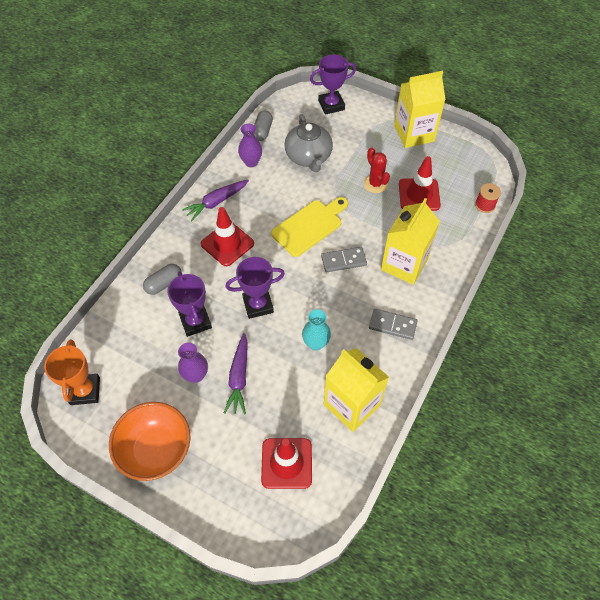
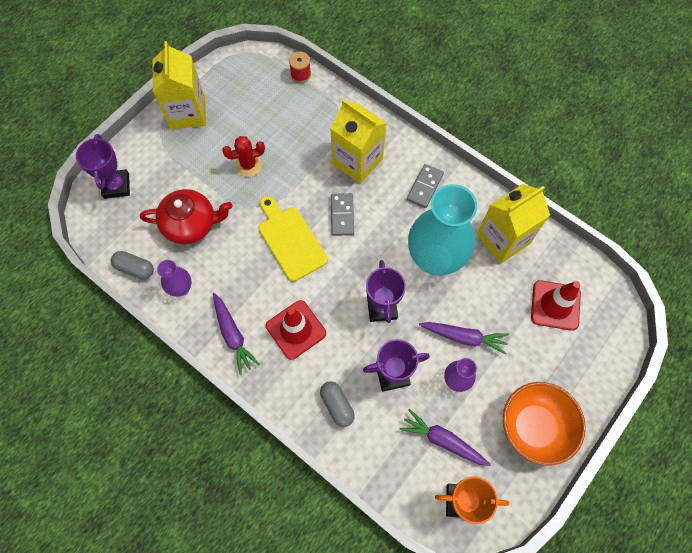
camera: 80 degrees left, 10 degrees up
(138, 370) = (443, 440): none -> purple carrot
(308, 157) = (191, 224): grey teapot -> red teapot
(316, 343) = (435, 259): turquoise vase -> turquoise vase, size x2.21
(419, 195) = (273, 128): red traffic cone -> none

